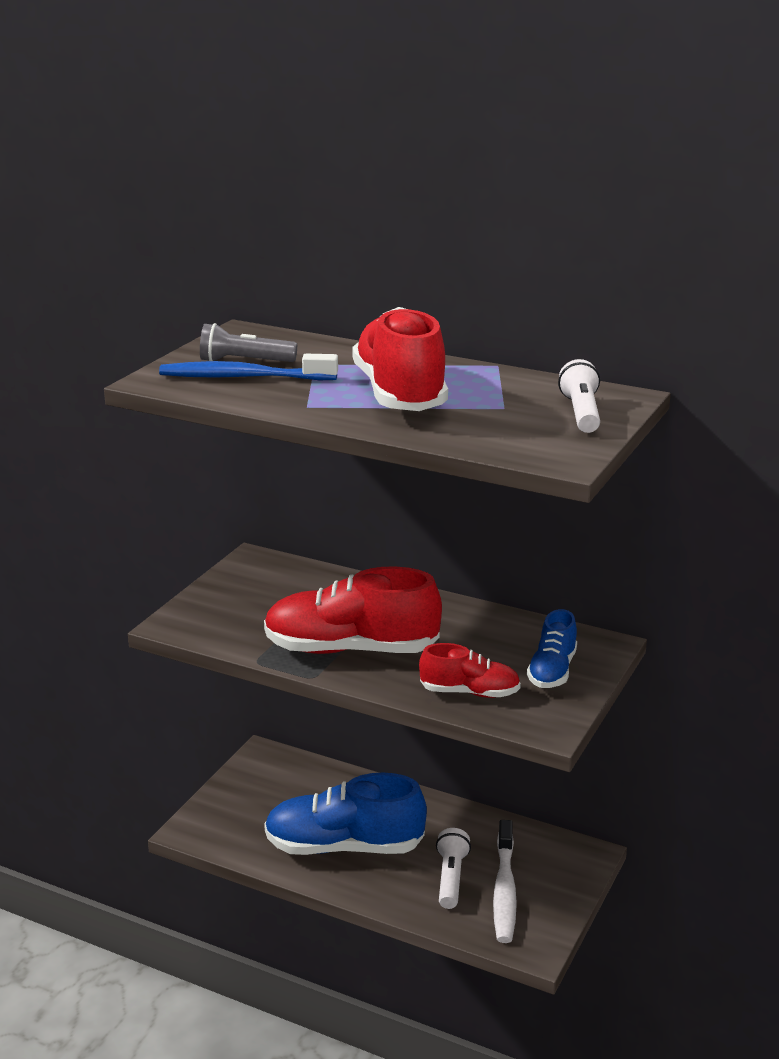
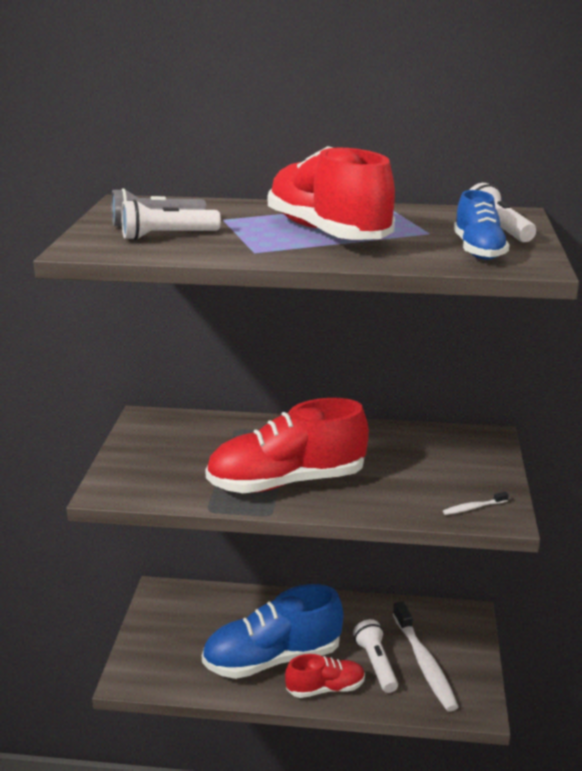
camera: 20 degrees left, 0 degrees up
(243, 377) = (167, 236): blue toothbrush -> white flashlight
(469, 692) = (415, 499): red shoe -> red shoe (325, 688)
(524, 713) = (473, 508): none -> white toothbrush
(552, 671) = (466, 467): blue shoe -> blue shoe (478, 250)

